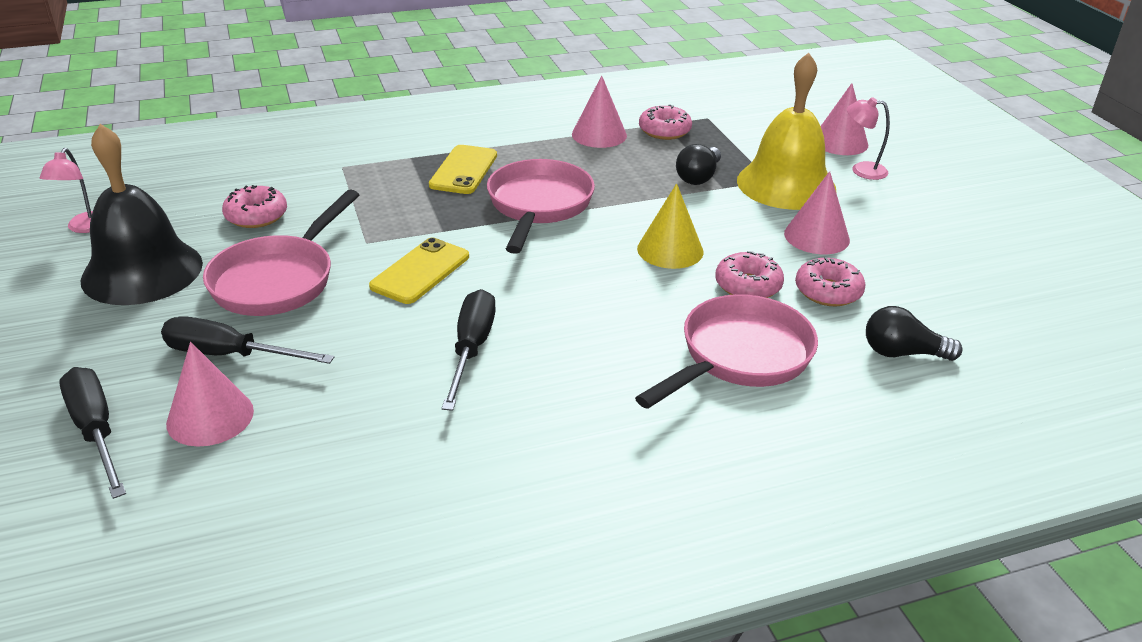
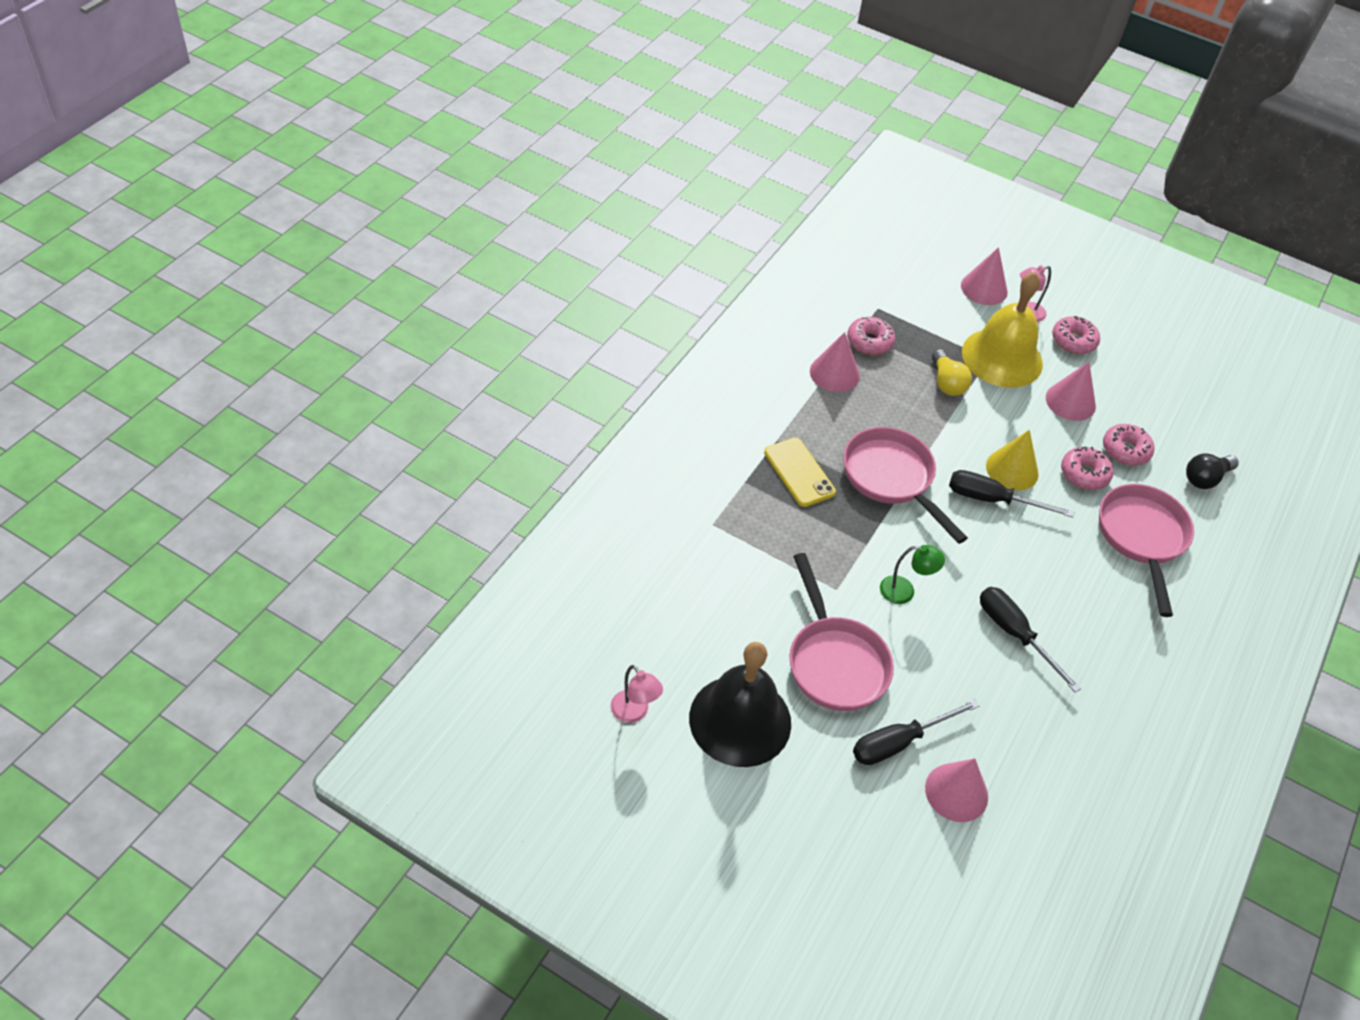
camera: 45 degrees left, 15 degrees up
(96, 431) = (914, 852): black screwdriver -> black screwdriver (992, 499)
(256, 216) = (732, 615): pink donut -> pink donut (1073, 341)
(420, 271) = (904, 591): yellow phone -> green lamp
(698, 177) = (946, 382): black light bulb -> yellow light bulb

